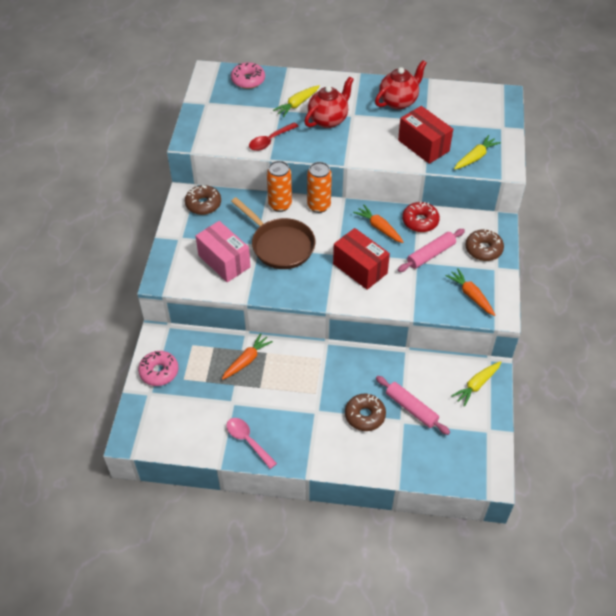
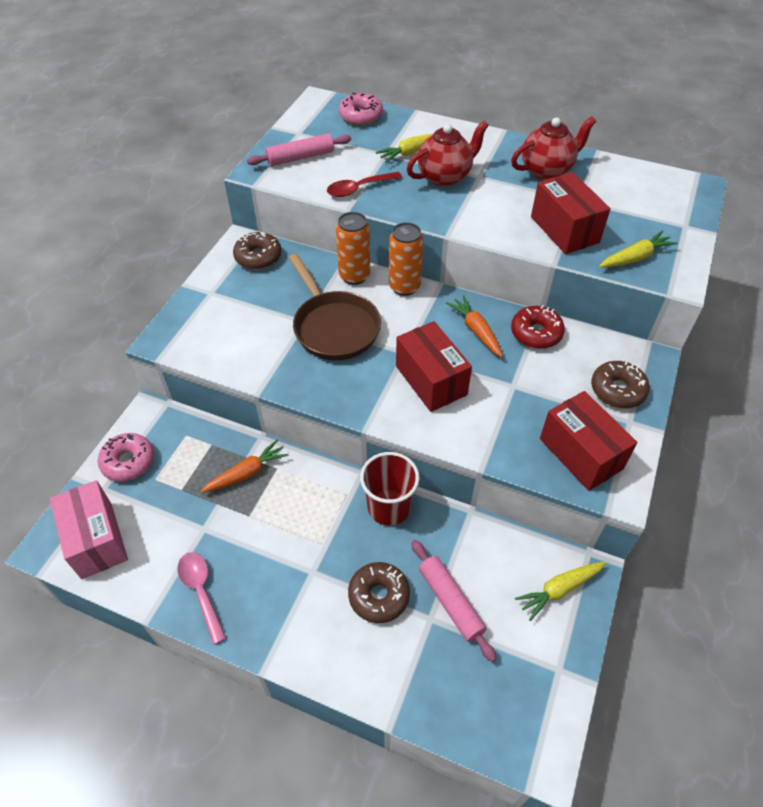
camera: 15 degrees right, 0 degrees up
(224, 261) = (253, 333): pink box -> pink box (96, 540)
(352, 360) = (389, 507): none -> red cup
(431, 254) = (538, 381): pink rolling pin -> pink rolling pin (300, 157)
(471, 295) = (581, 453): orange carrot -> red box

